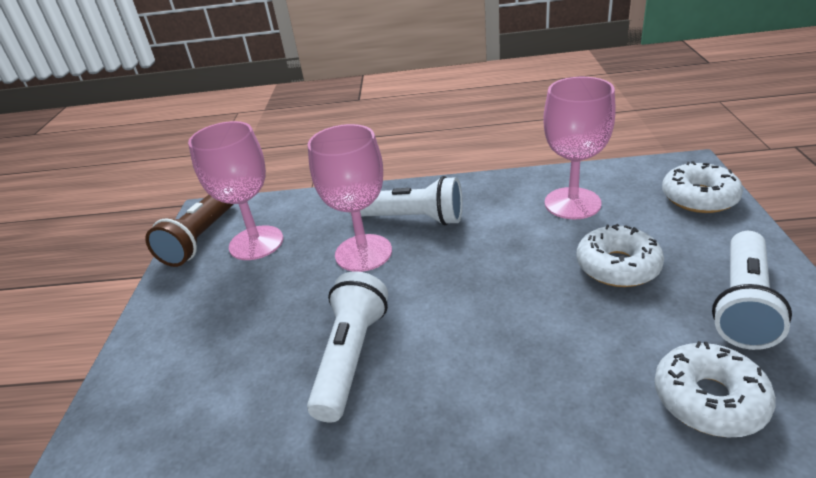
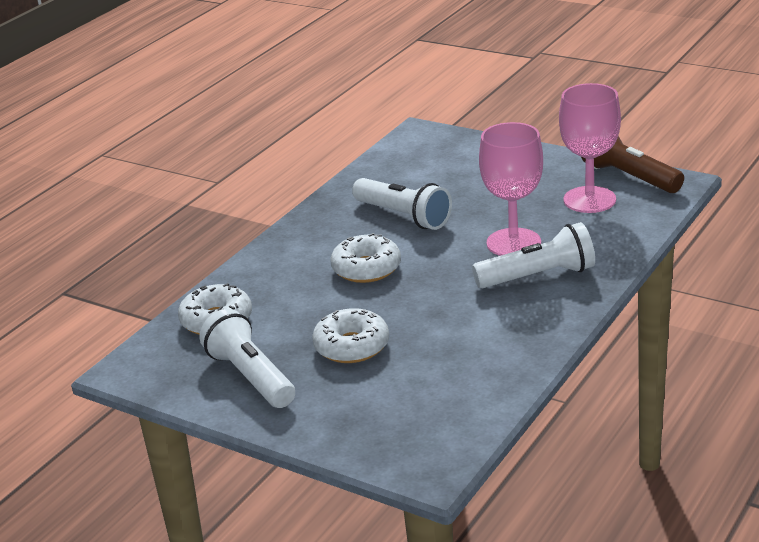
camera: 120 degrees right, 5 degrees down
(411, 218) = (538, 276): white flashlight -> white flashlight turned 150 degrees counterclockwise
(572, 203) = (457, 365): pink goblet -> none
(699, 198) = (376, 439): white donut -> white donut (366, 268)

